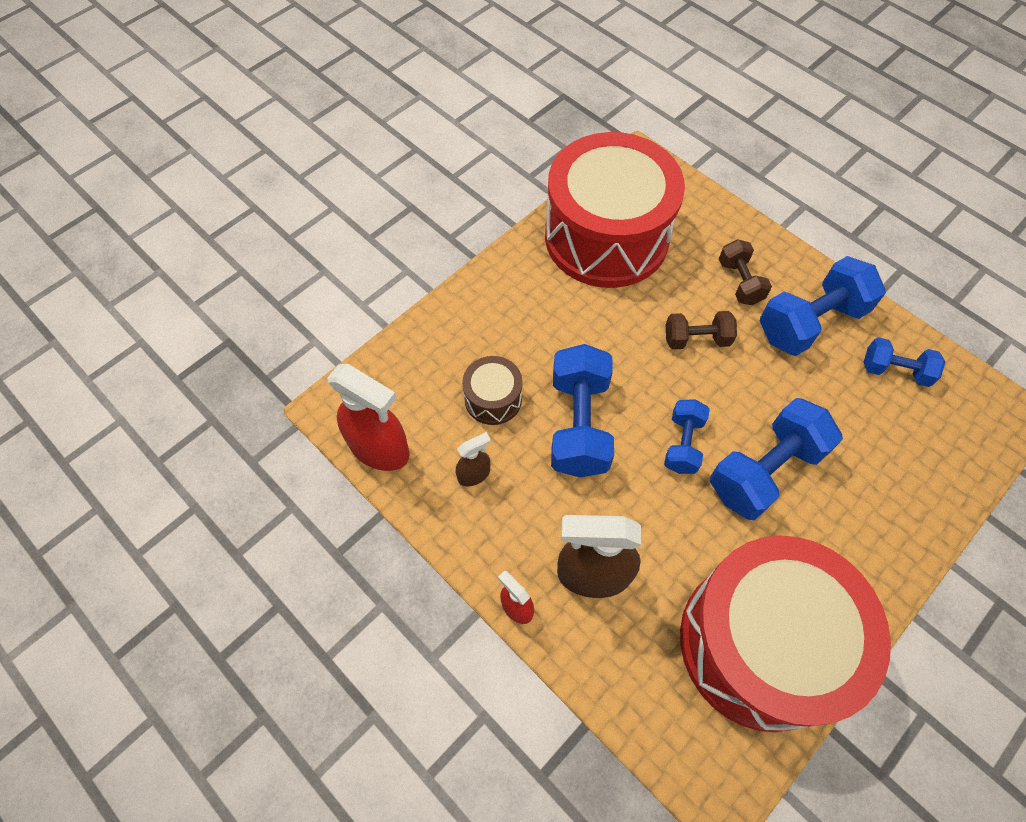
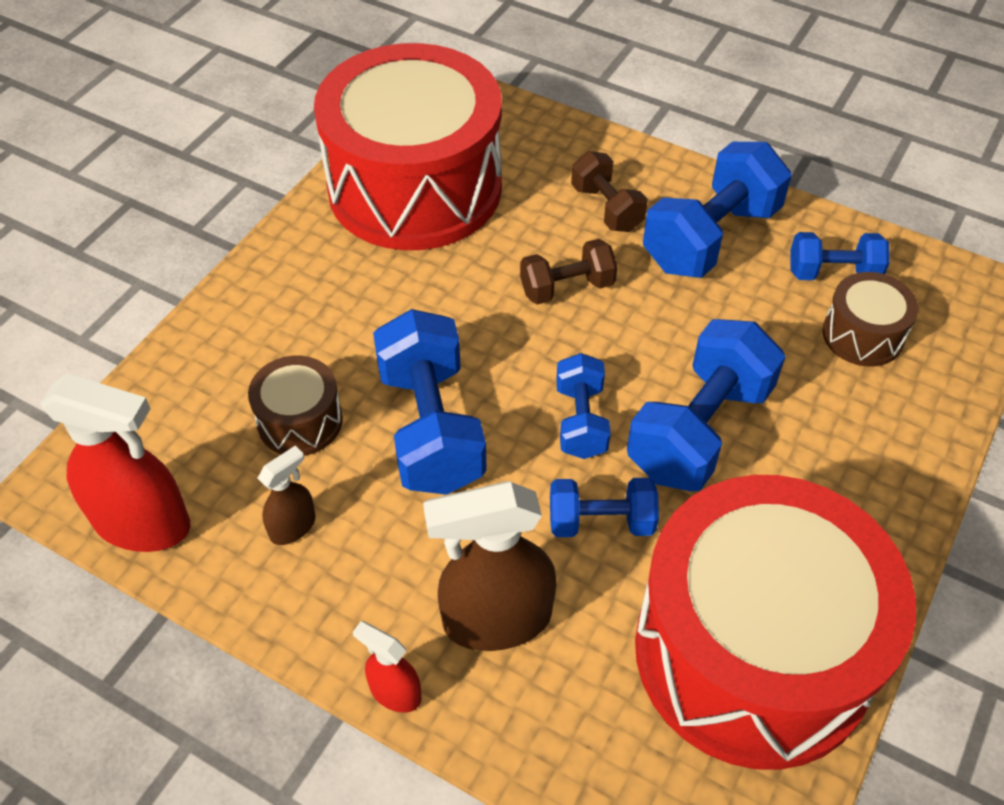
camera: 15 degrees left, 10 degrees down
(679, 522) = (601, 522): none -> blue dumbbell
(904, 425) = (862, 335): none -> brown drum

